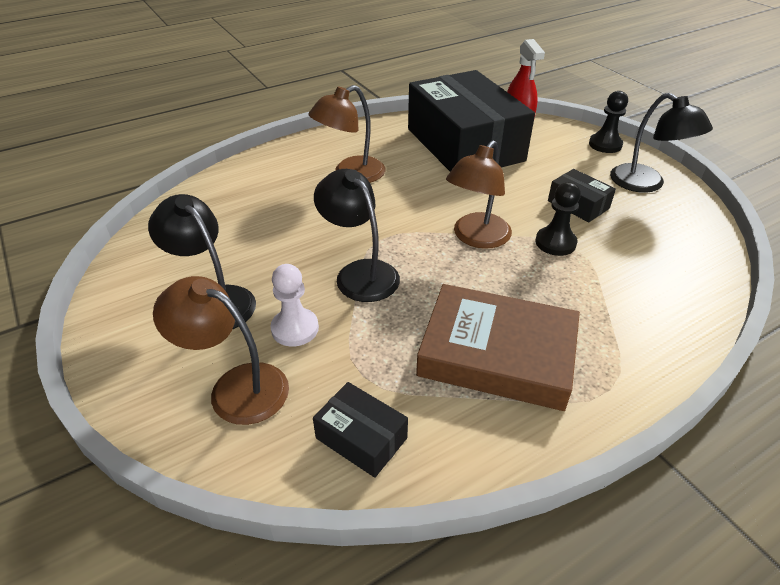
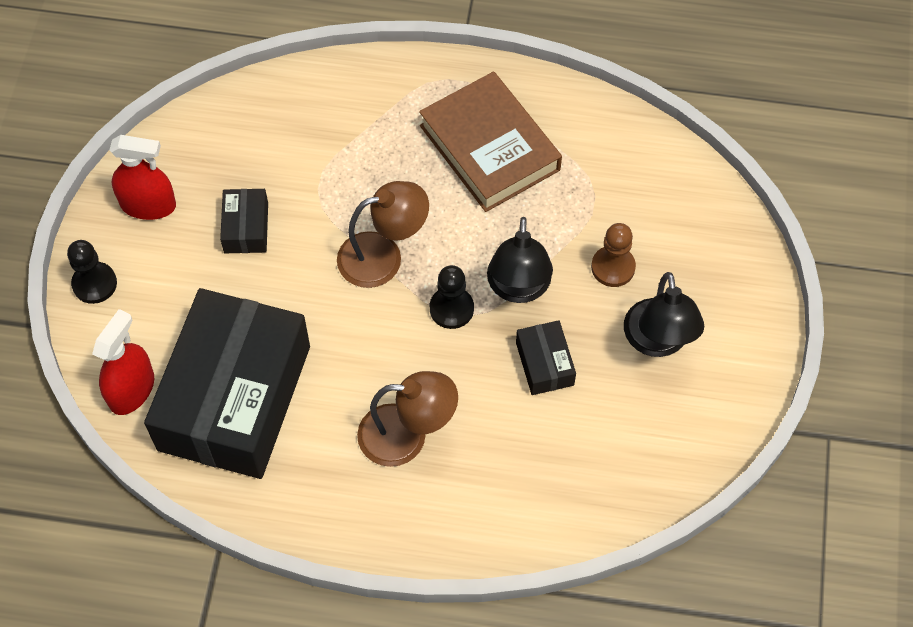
camera: 140 degrees left, 20 degrees up
(236, 387) = (687, 245): brown lamp -> none
(295, 328) = (613, 267): white pawn -> brown pawn
(361, 438) = (631, 155): black box -> black box (544, 363)
(555, 243) = (325, 203): black pawn -> black pawn (451, 309)
(646, 184) = (148, 205): black lamp -> red spray bottle

